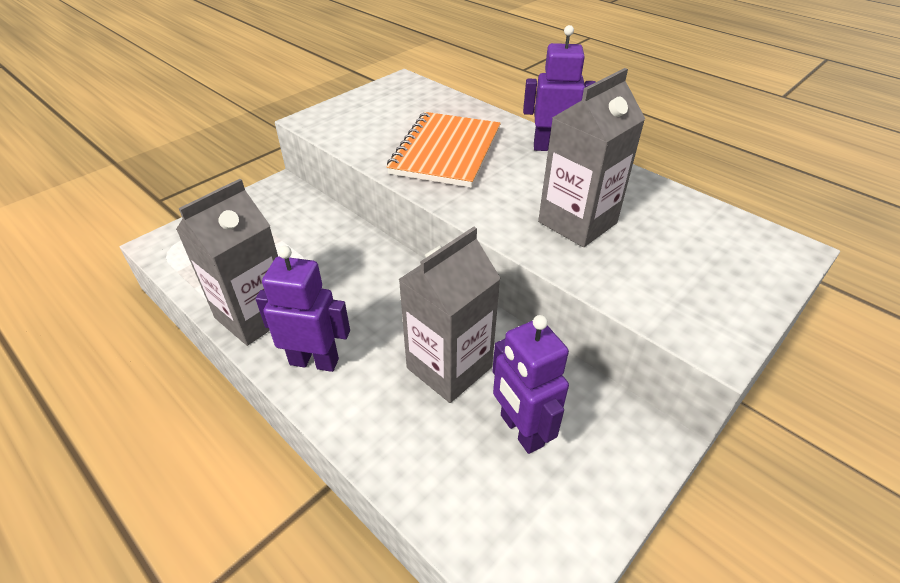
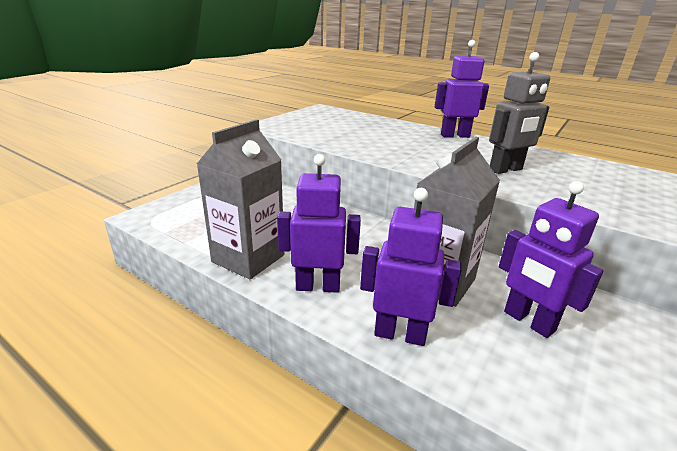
camera: 10 degrees left, 15 degrees down
(374, 431) = (400, 334): none -> purple robot
(446, 151) = (379, 139): orange notebook -> none
(577, 222) = (506, 170): grey carton -> grey robot

